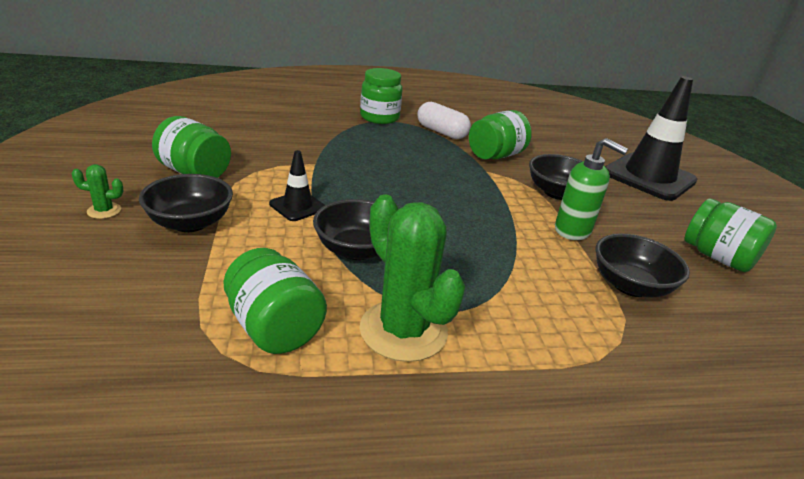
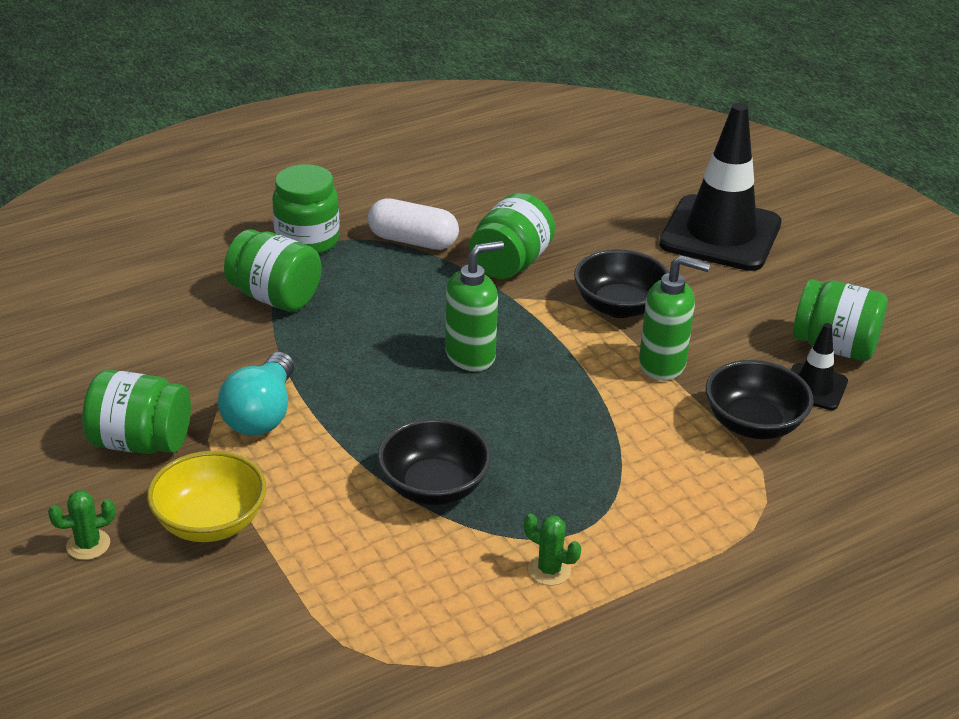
camera: 20 degrees left, 5 degrees up
(190, 223) = (210, 522): black bowl -> yellow bowl
(274, 328) = (419, 617): green jar -> green jar (275, 297)
(280, 180) = (262, 414): none -> turquoise light bulb
(297, 206) = (318, 448): black traffic cone -> black traffic cone (814, 387)
(403, 330) = (549, 570): green cactus -> green cactus, size x0.43
(437, 190) = (471, 356): none -> green soap dispenser

